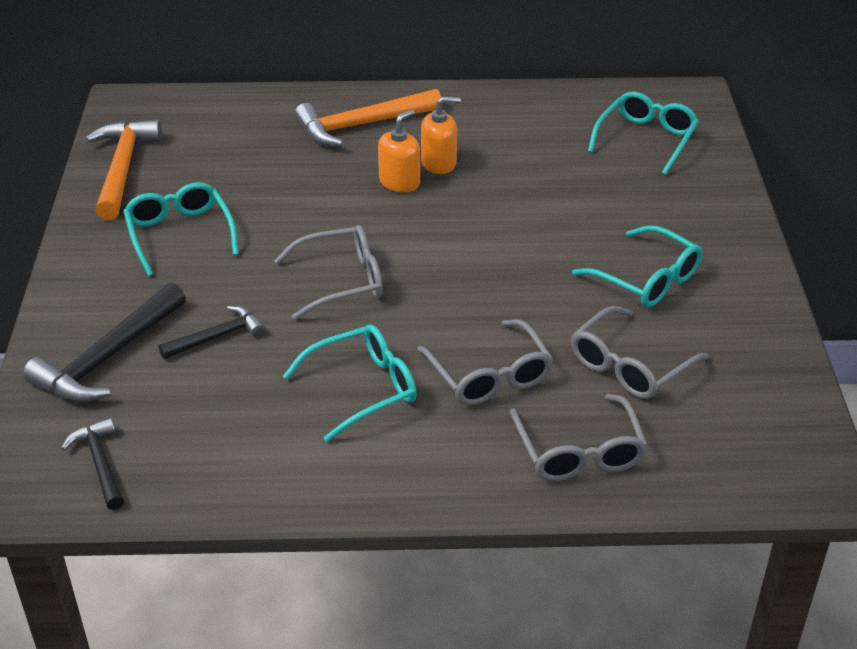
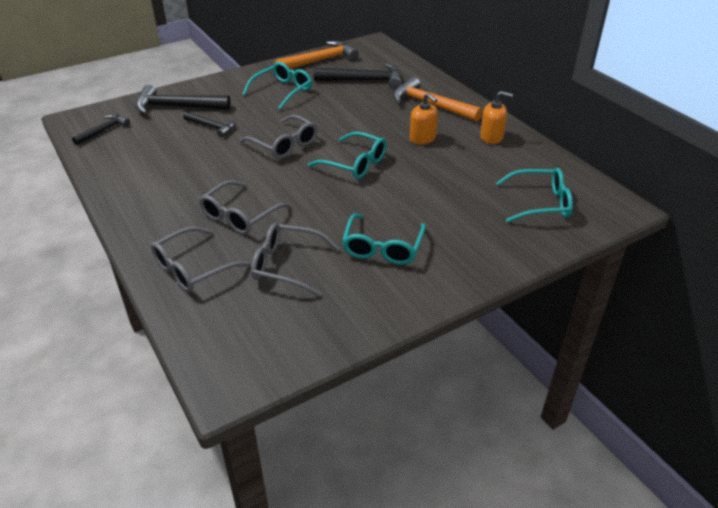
camera: 60 degrees right, 0 degrees up
(233, 152) = (364, 80): none -> black hammer
(362, 389) = (200, 179): turquoise glasses -> turquoise glasses (354, 163)
(399, 182) = (390, 132): orange soap dispenser -> orange soap dispenser (491, 137)

